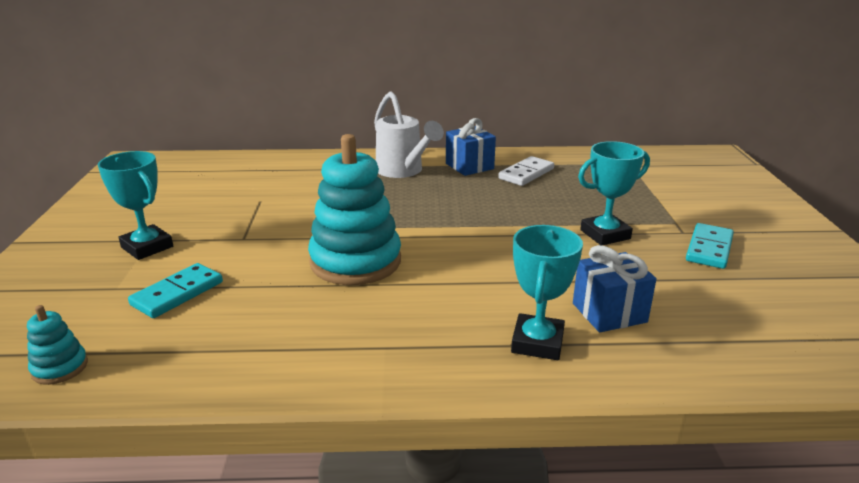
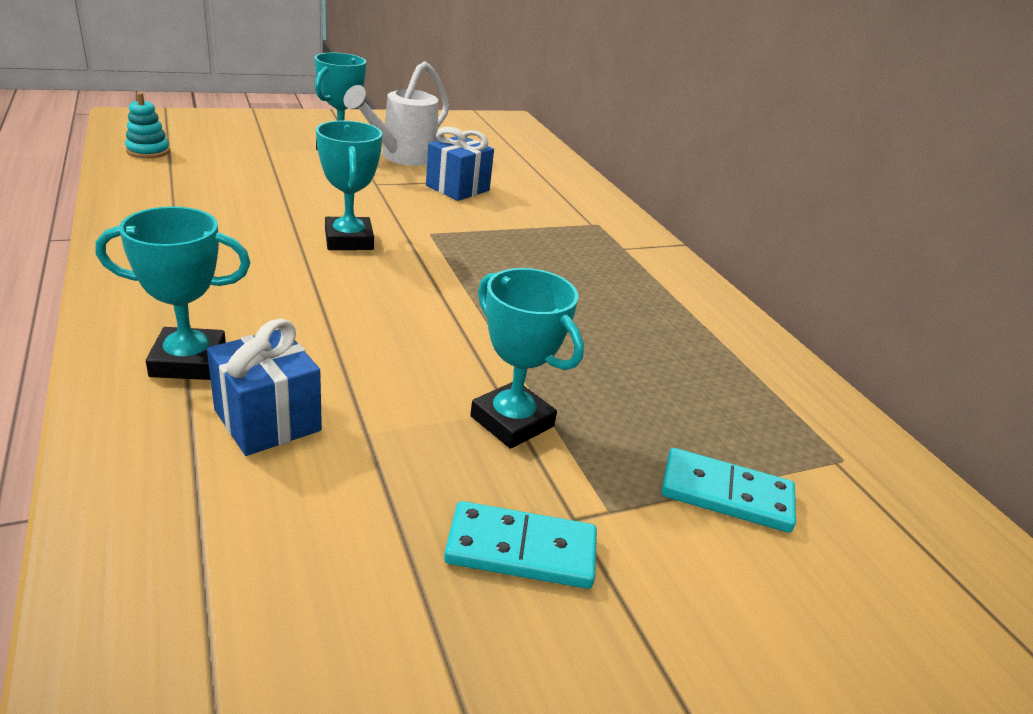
camera: 65 degrees right, 5 degrees up
(177, 293) = (263, 171): turquoise domino -> turquoise domino (726, 494)
(355, 261) = (349, 240): turquoise stacking toy -> turquoise trophy
(403, 171) = (605, 248): white watering can -> white watering can (402, 157)
(469, 166) = (666, 294): blue gift -> blue gift (457, 188)
(526, 174) = (684, 343): white domino -> none

